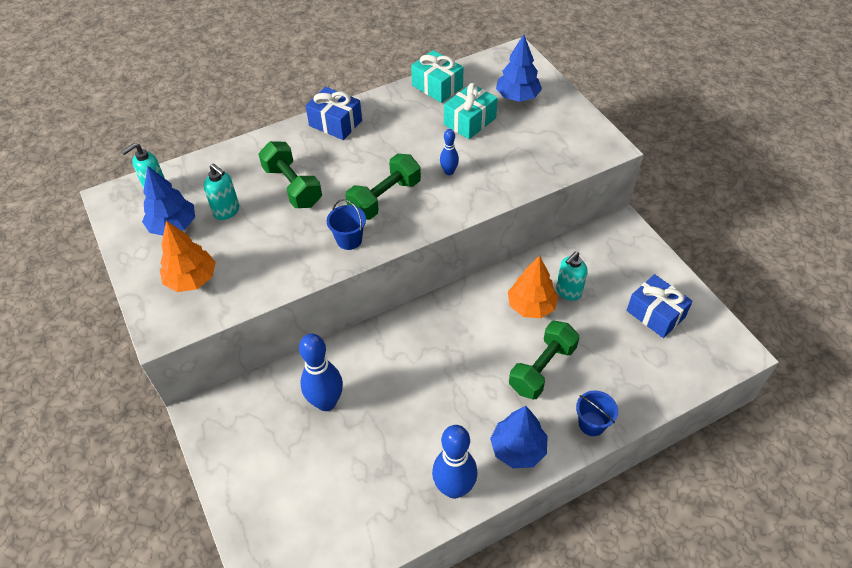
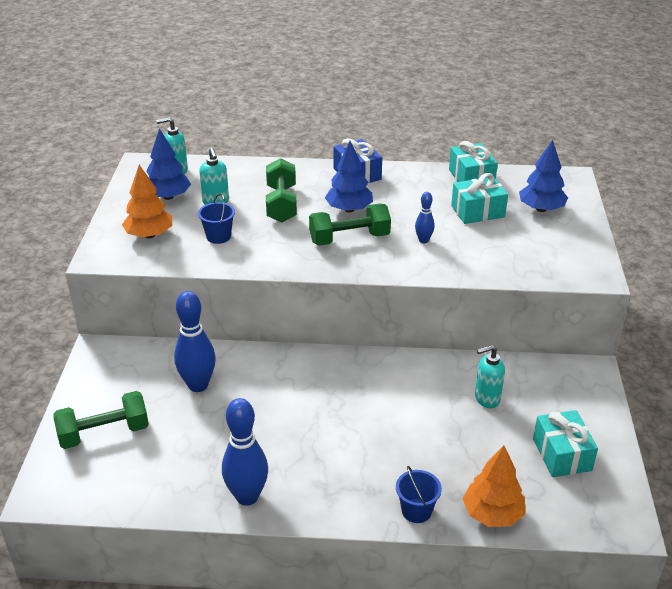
camera: 30 degrees right, 15 degrees down
(349, 240) = (293, 255): blue bucket -> blue bucket (218, 236)
(518, 449) = (329, 496): blue tree -> blue tree (349, 209)
(531, 306) = (440, 394): orange tree -> orange tree (492, 514)
(542, 368) = (407, 446): green dumbbell -> green dumbbell (104, 433)
(655, 314) = (562, 454): blue gift -> turquoise gift

